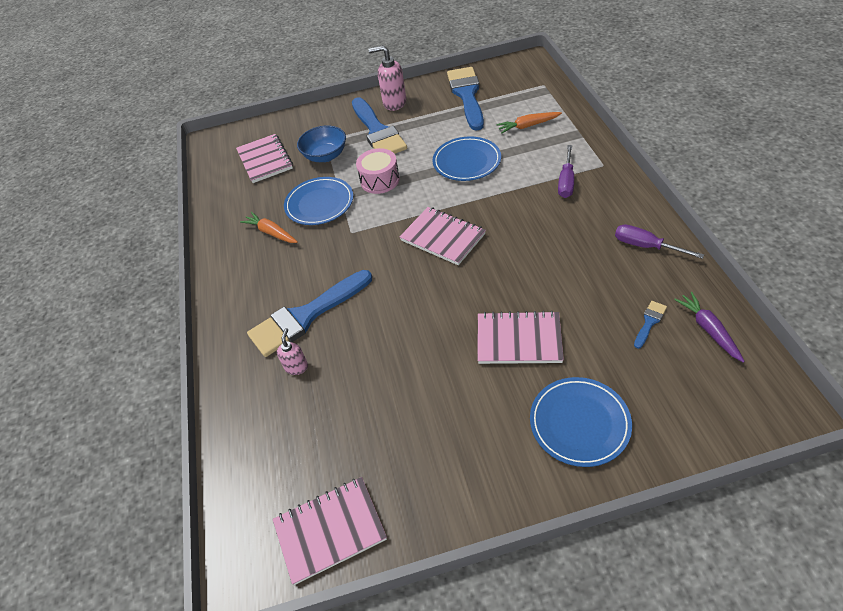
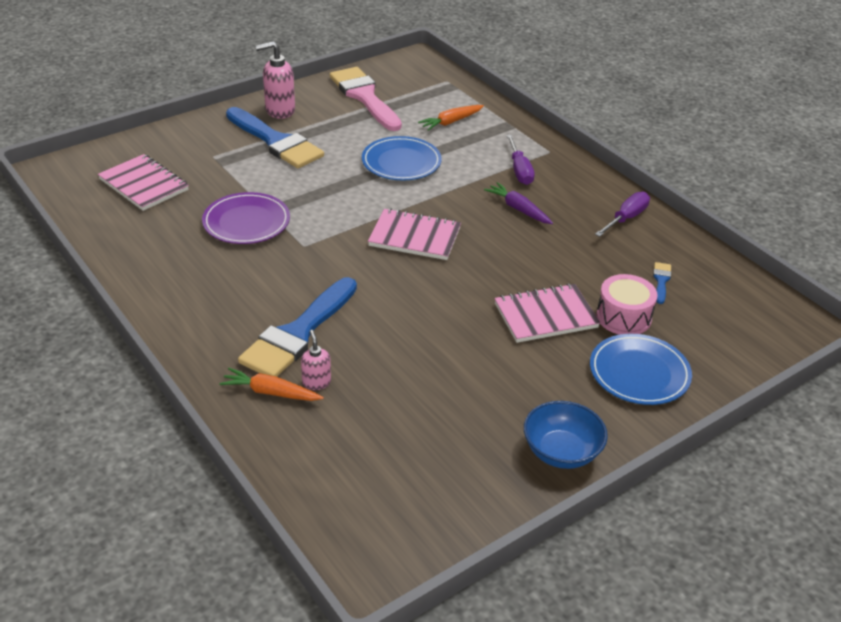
camera: 30 degrees left, 10 degrees down
(271, 233) = (201, 259): orange carrot -> orange carrot (271, 392)
(319, 204) = (246, 222): blue plate -> purple plate
(325, 156) = (224, 173): blue bowl -> blue bowl (561, 452)
(330, 530) = (442, 514): pink notebook -> none
(380, 180) = (308, 190): pink drum -> pink drum (623, 317)
(467, 95) = (364, 97): blue brush -> pink brush
(645, 246) = (626, 218): purple screwdriver -> purple screwdriver turned 120 degrees clockwise
(708, 330) = (715, 278): purple carrot -> purple carrot (518, 209)

